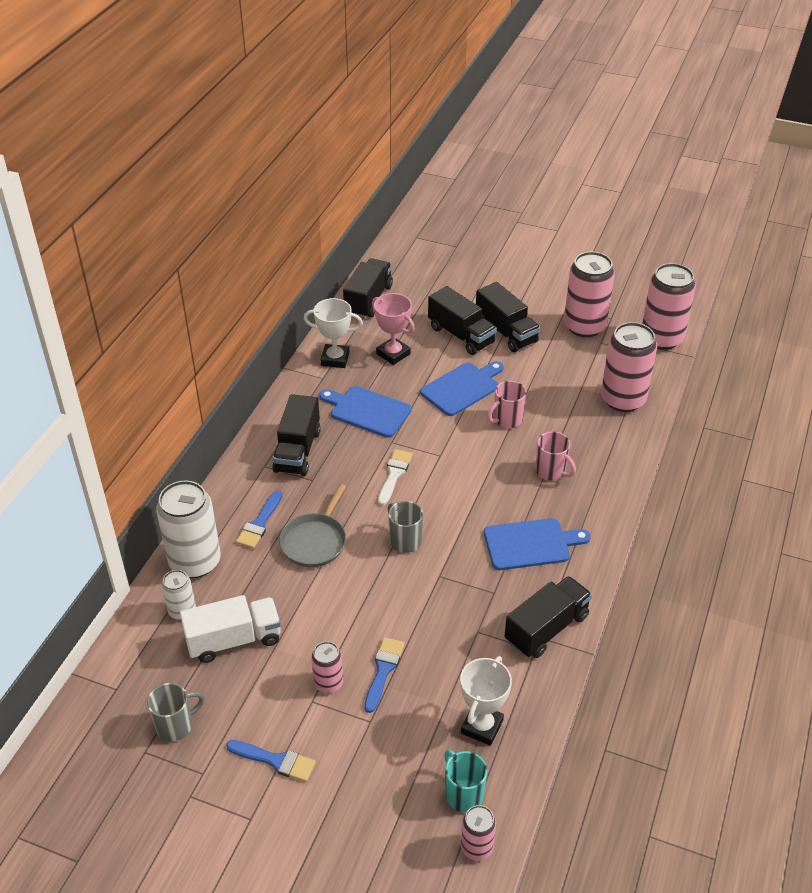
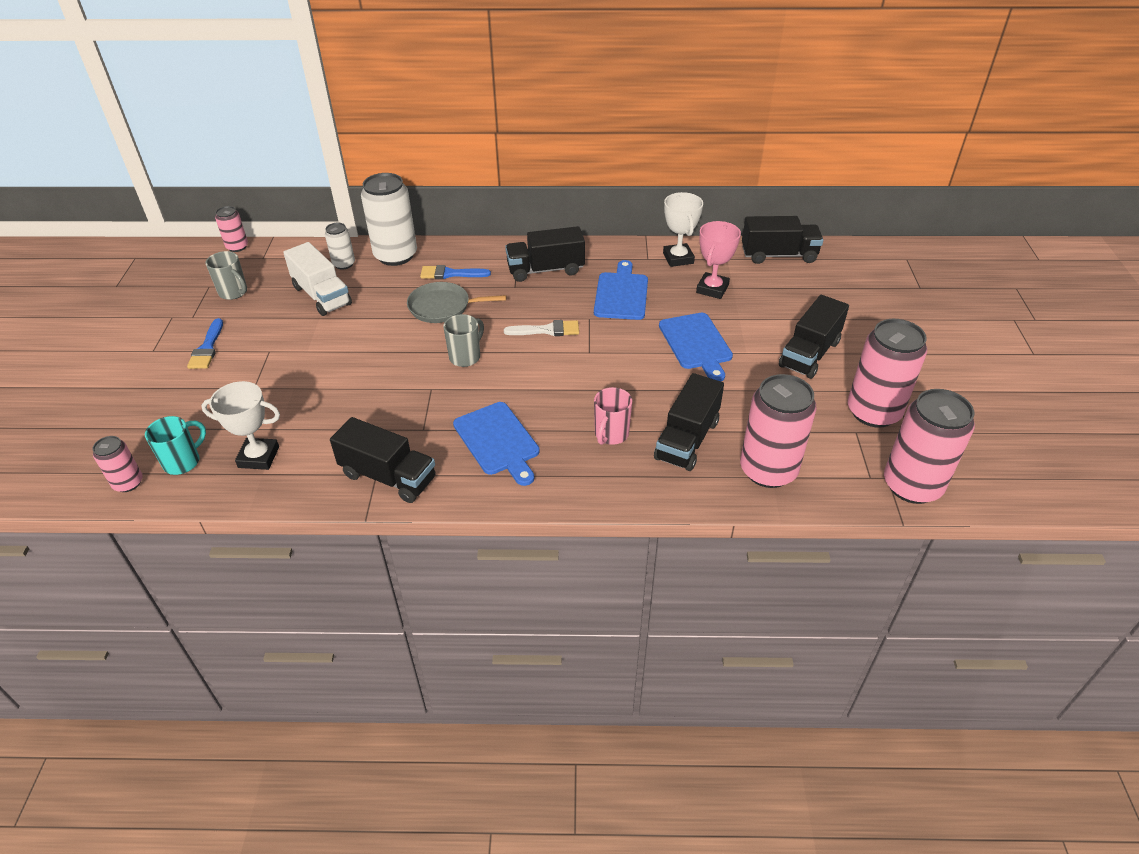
camera: 70 degrees right, 0 degrees up
(328, 683) = (289, 355): pink can -> pink can (237, 247)
(383, 670) = (309, 381): blue brush -> none
(461, 335) = (776, 324): black truck -> black truck (687, 440)
(462, 388) = (696, 344): blue cutting board -> blue cutting board turned 45 degrees clockwise
(507, 420) = (669, 385): pink mug -> none

